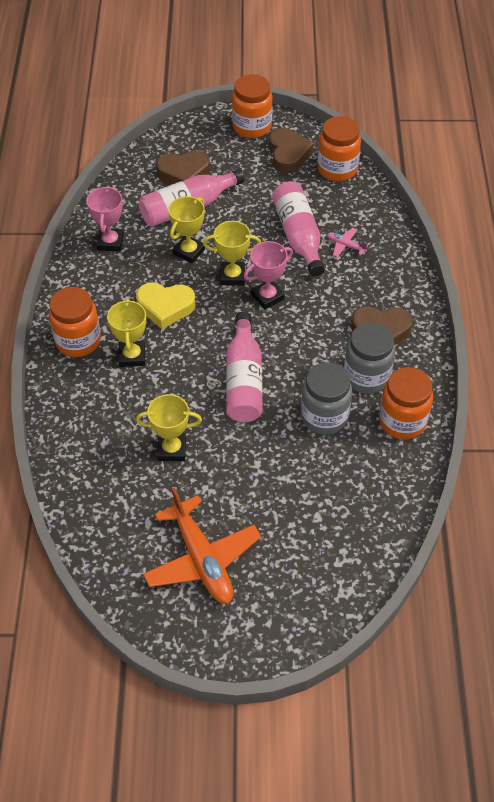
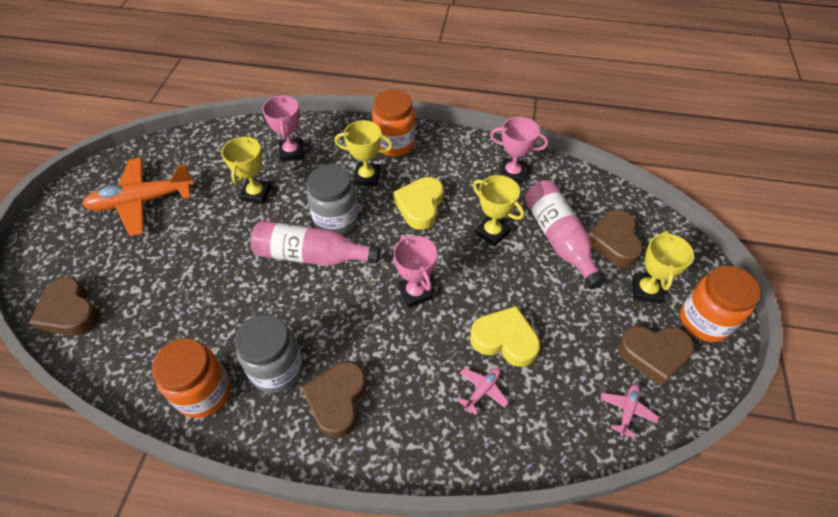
camera: 100 degrees right, 0 degrees up
(102, 433) = (291, 152): none -> pink trophy
(232, 276) = (451, 265): yellow trophy -> yellow trophy (646, 290)
(298, 236) = (505, 340): pink bottle -> yellow heart
(324, 416) = (242, 317): grey jar -> grey jar (336, 220)
(337, 169) = (627, 410): orange jar -> pink plane
(357, 564) = (70, 312): none -> brown heart

